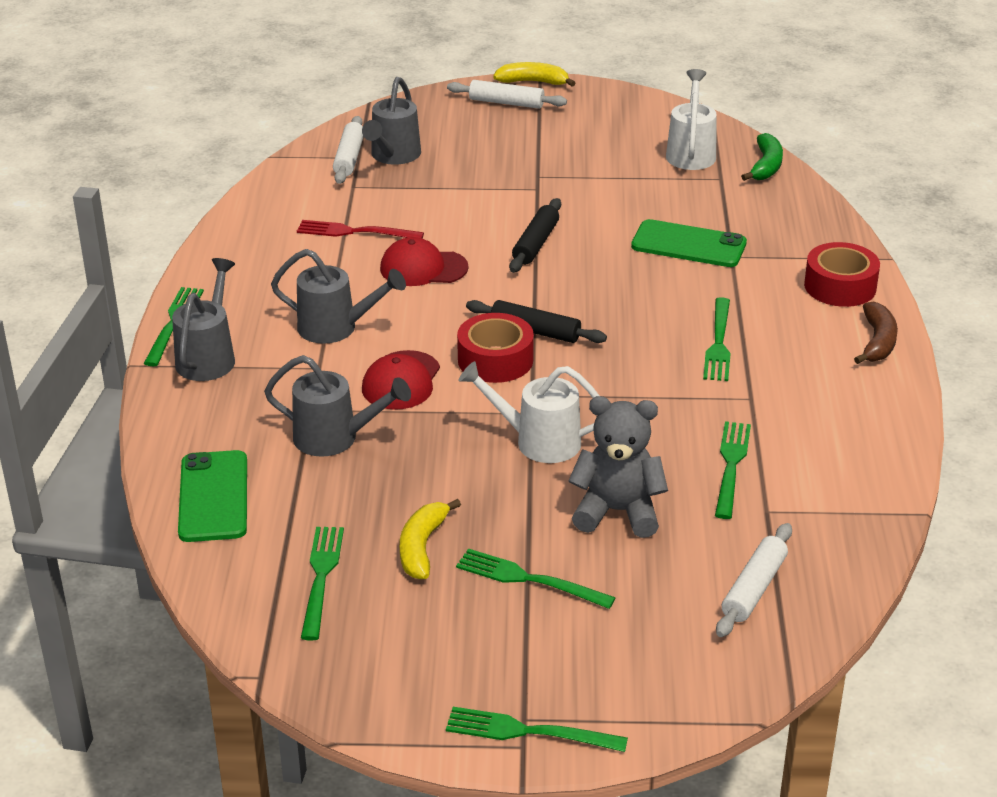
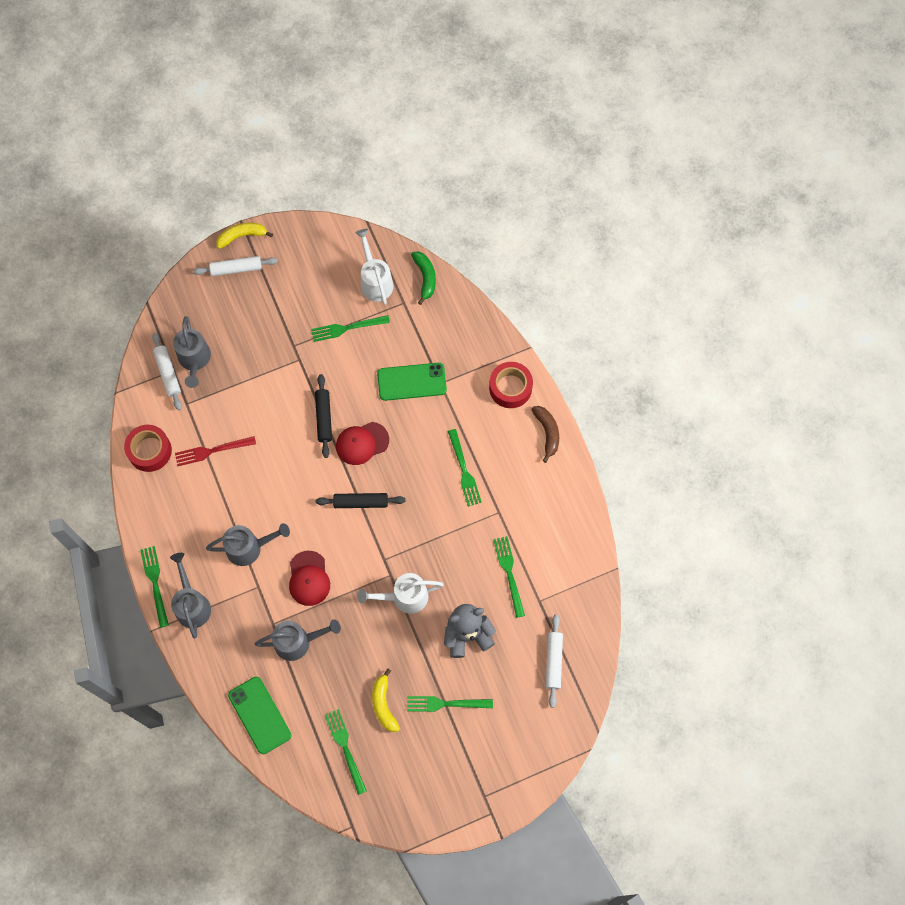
camera: 25 degrees left, 35 degrees up
(423, 268) = (270, 470): red cap -> red cap (362, 443)
(495, 360) = (351, 538): red tape -> red tape (150, 451)
(527, 732) = (489, 804): green fork -> green fork (347, 328)

